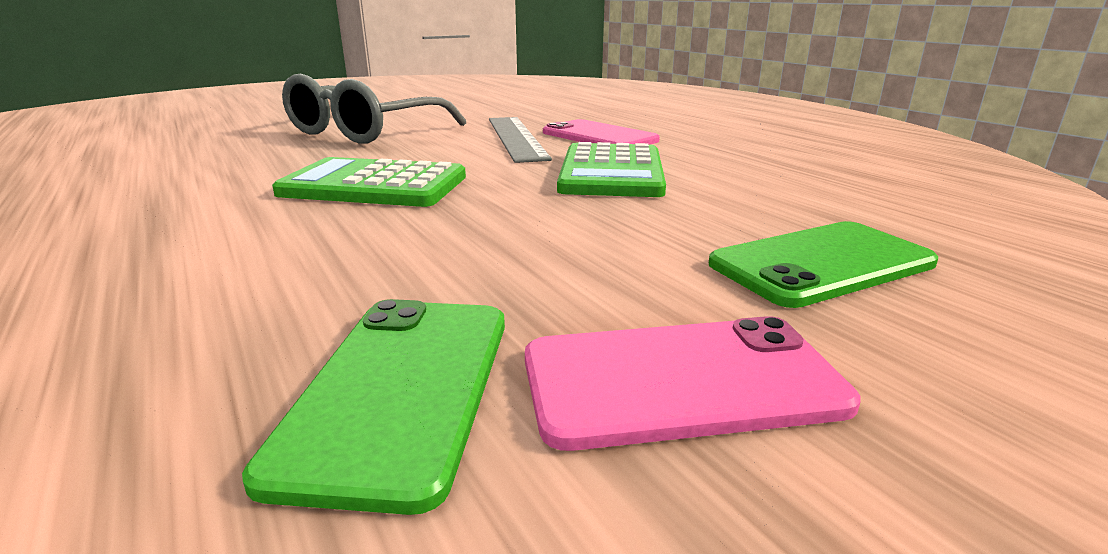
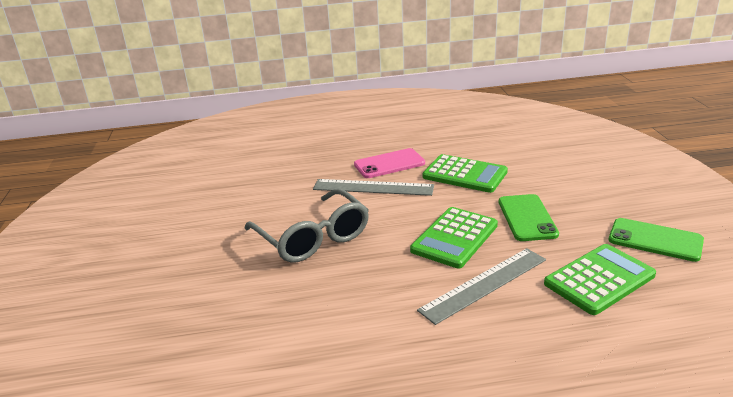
camera: 65 degrees left, 5 degrees up
(189, 309) = (599, 279): none -> green calculator
(215, 214) = (484, 284): none -> grey ruler
(681, 381) = (654, 201): pink phone -> none
(821, 263) = (586, 163): green phone -> green phone (527, 218)

